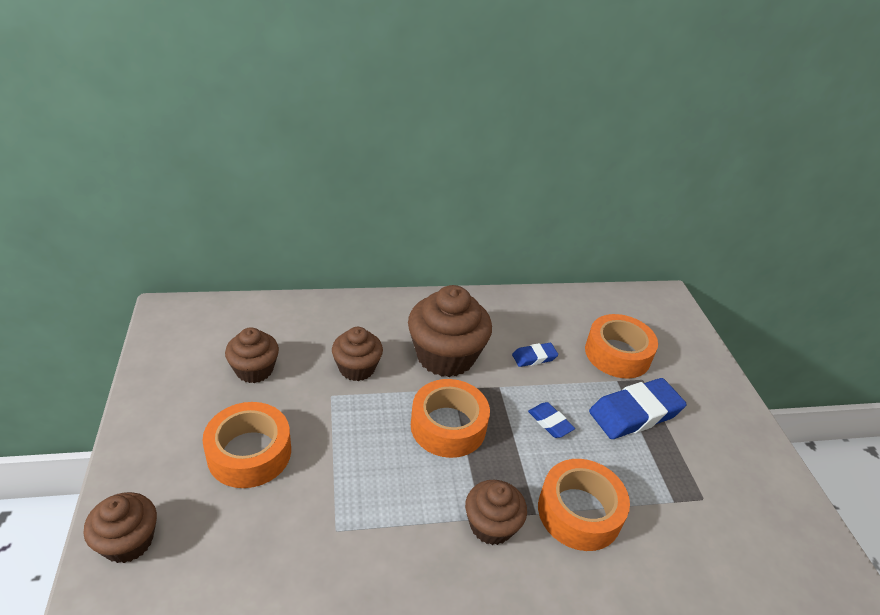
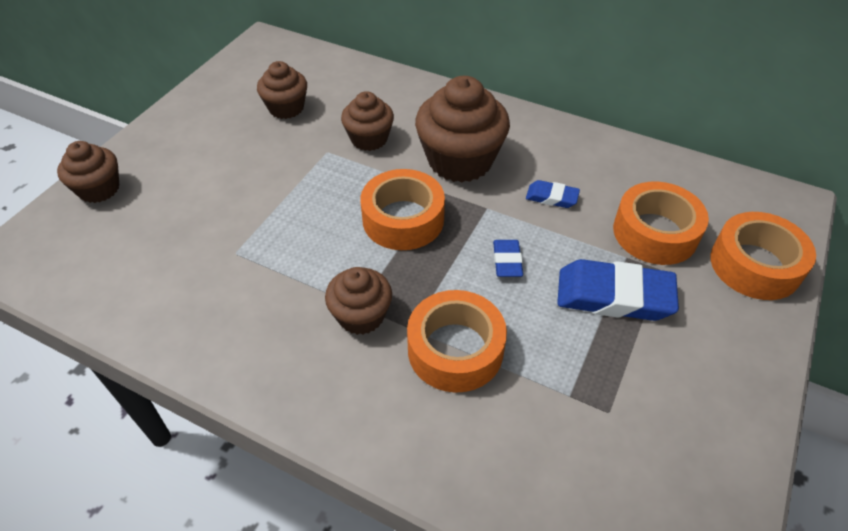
camera: 40 degrees right, 10 degrees up
(249, 453) = (226, 167): orange tape -> orange tape (755, 265)

